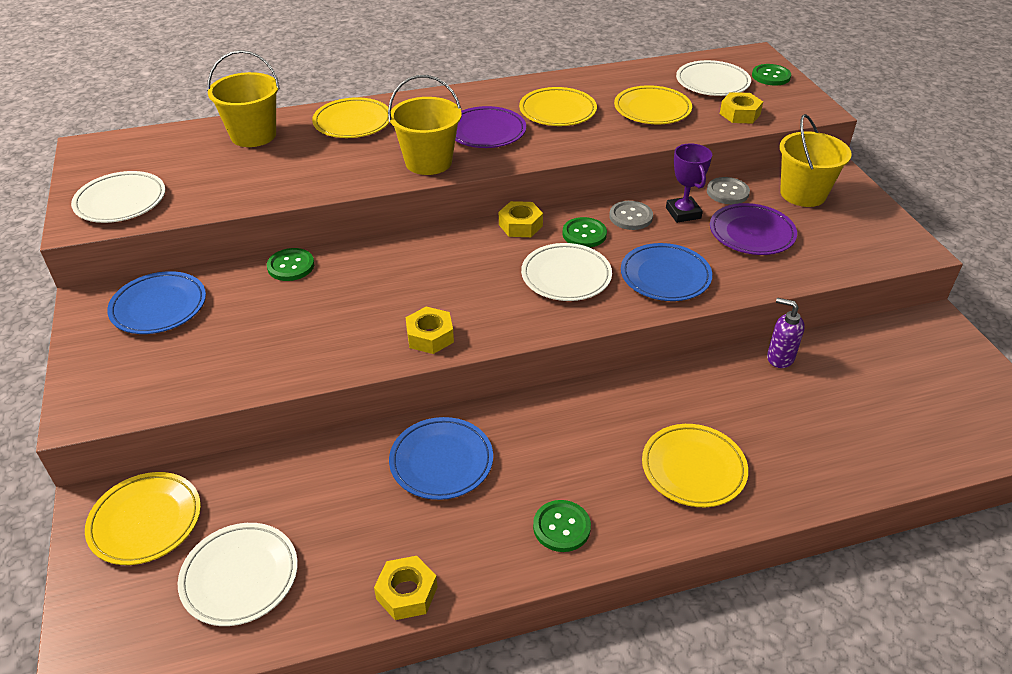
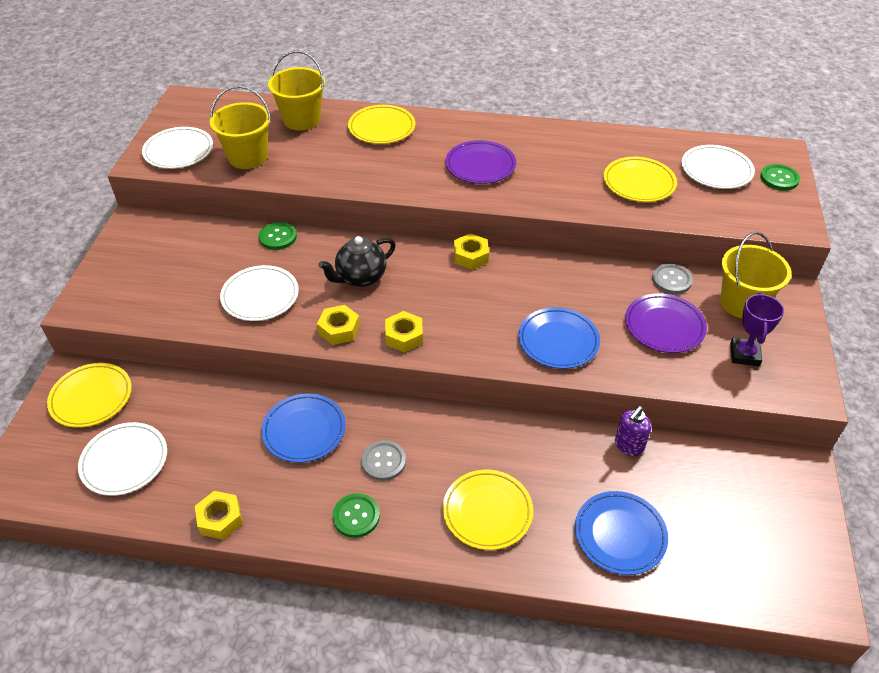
camera: 25 degrees right, 5 degrees up
(159, 307) = (171, 241): blue plate -> blue plate (620, 535)
(417, 279) = (360, 278): none -> black teapot
(428, 162) = (415, 181): yellow bucket -> yellow bucket (248, 157)
(557, 111) = (554, 162): yellow plate -> none
(566, 276) = (476, 313): white plate -> white plate (260, 296)
(584, 234) = (517, 280): green button -> none
(630, 217) = (568, 277): grey button -> grey button (383, 461)
(683, 213) = (616, 287): purple trophy -> purple trophy (744, 354)
(740, 114) = (717, 210): yellow nut -> yellow nut (404, 336)
(780, 358) = (628, 446): purple soap dispenser -> purple soap dispenser turned 105 degrees counterclockwise

